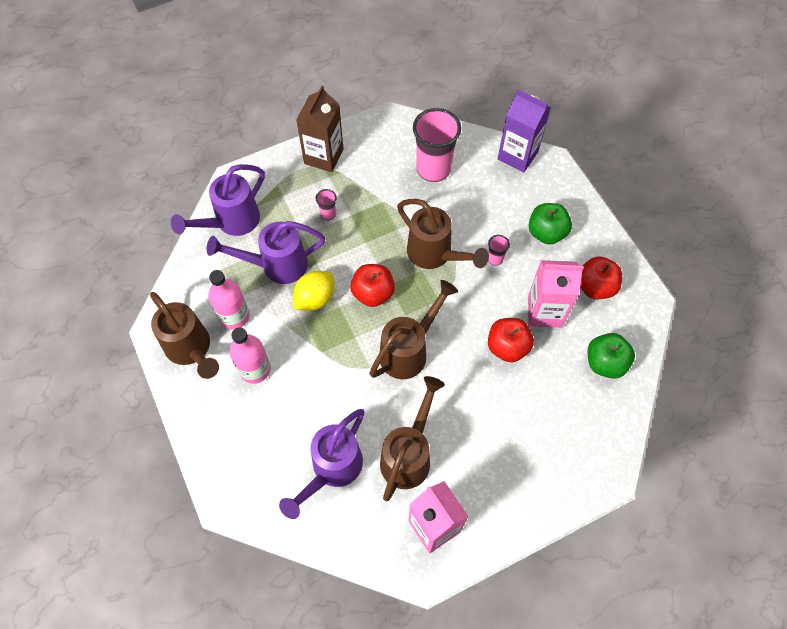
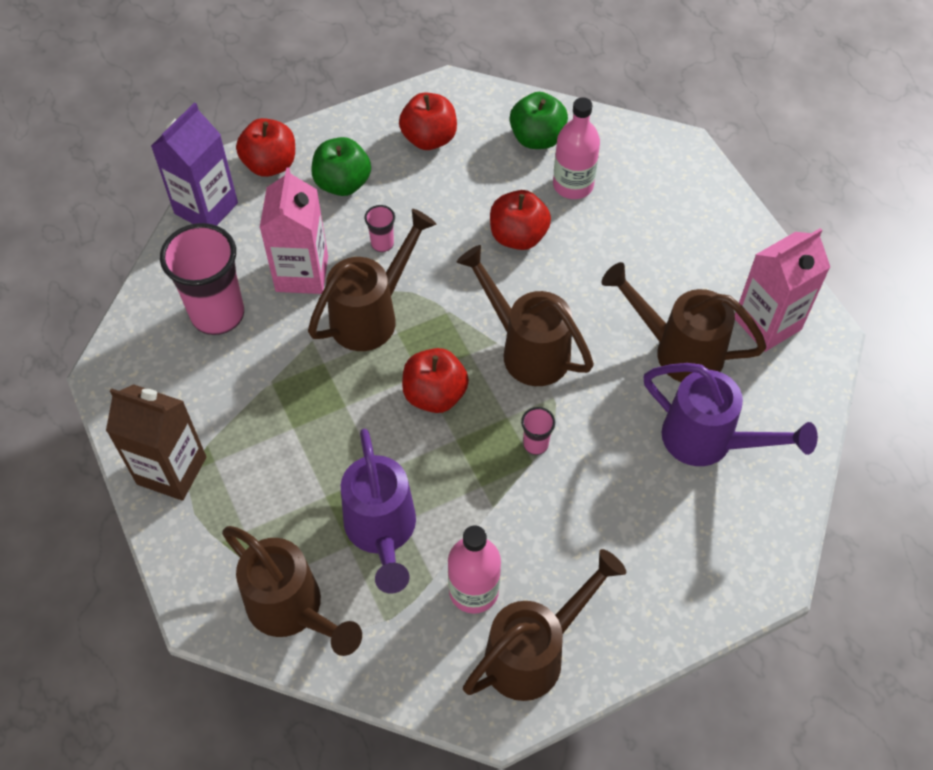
camera: 90 degrees left, 5 degrees down
(231, 222) = (293, 611): purple watering can -> brown watering can
(255, 369) = (564, 552): pink bottle -> pink bottle (573, 185)
(315, 299) = (443, 473): yellow lemon -> none
(328, 214) = (288, 460): pink cup -> pink cup (535, 444)
(545, 311) = (465, 193): pink carton -> pink carton (302, 273)
(559, 188) = (270, 164): none -> red apple

